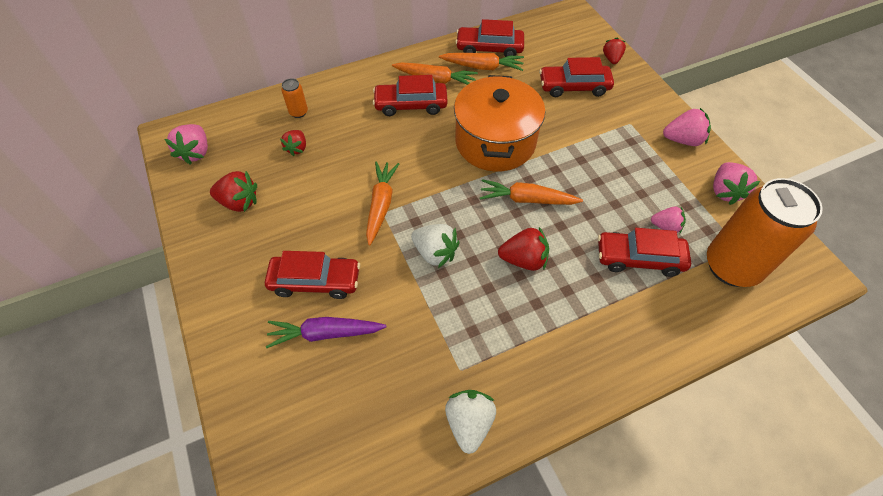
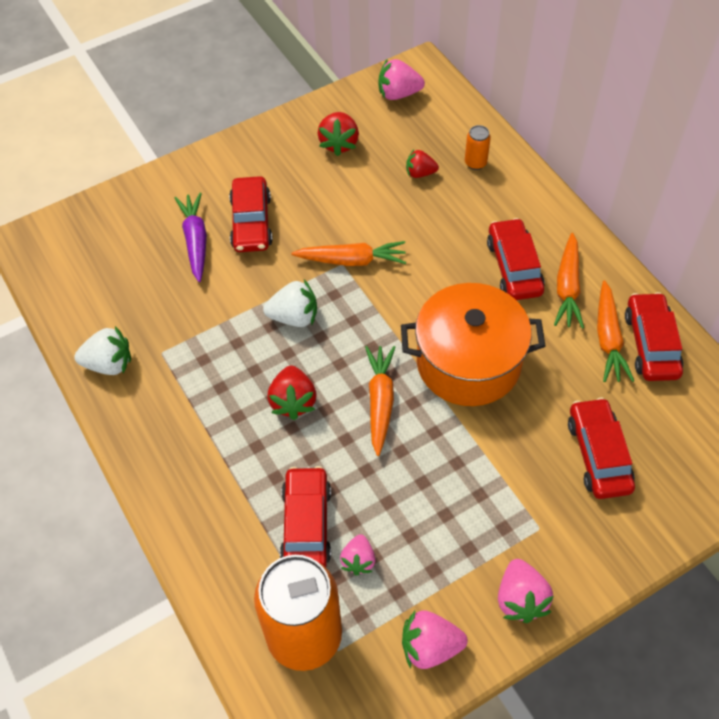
camera: 85 degrees right, 0 degrees up
(435, 253) = (294, 317): white strawberry -> white strawberry turned 120 degrees counterclockwise
(611, 59) = (677, 508): red strawberry -> none

